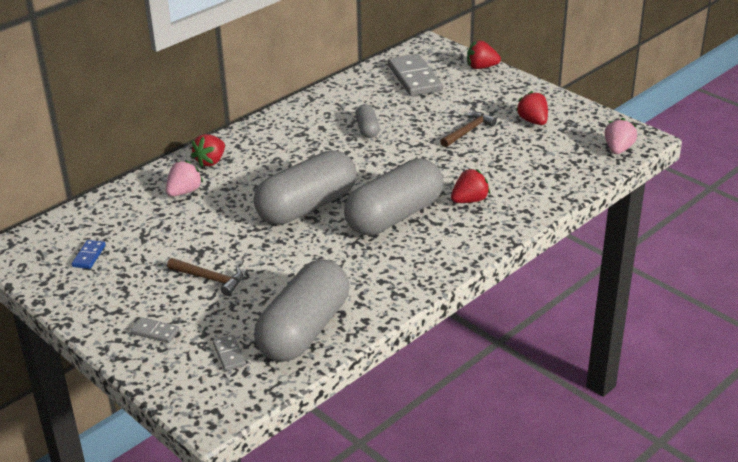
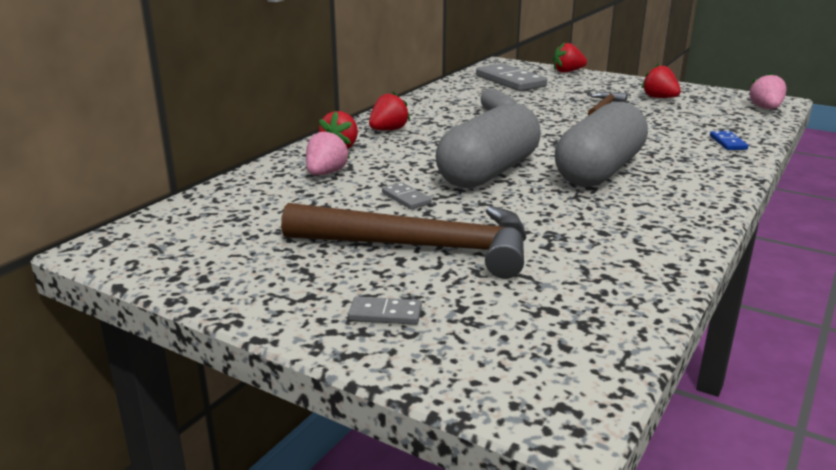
camera: 15 degrees left, 10 degrees down
(89, 256) = (231, 242): blue domino -> blue domino (728, 143)
(210, 279) = (422, 247): brown hammer -> brown hammer, size x2.13
(229, 354) = (521, 327): grey domino -> grey domino (406, 198)
(304, 330) = (602, 285): grey capsule -> none
(469, 200) = (667, 152): red strawberry -> red strawberry (388, 130)

